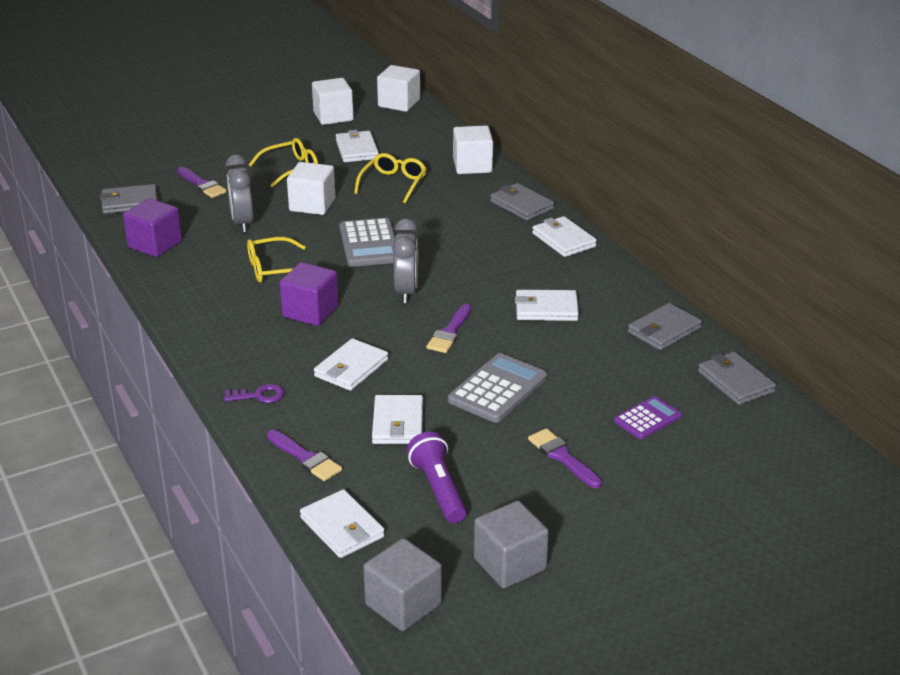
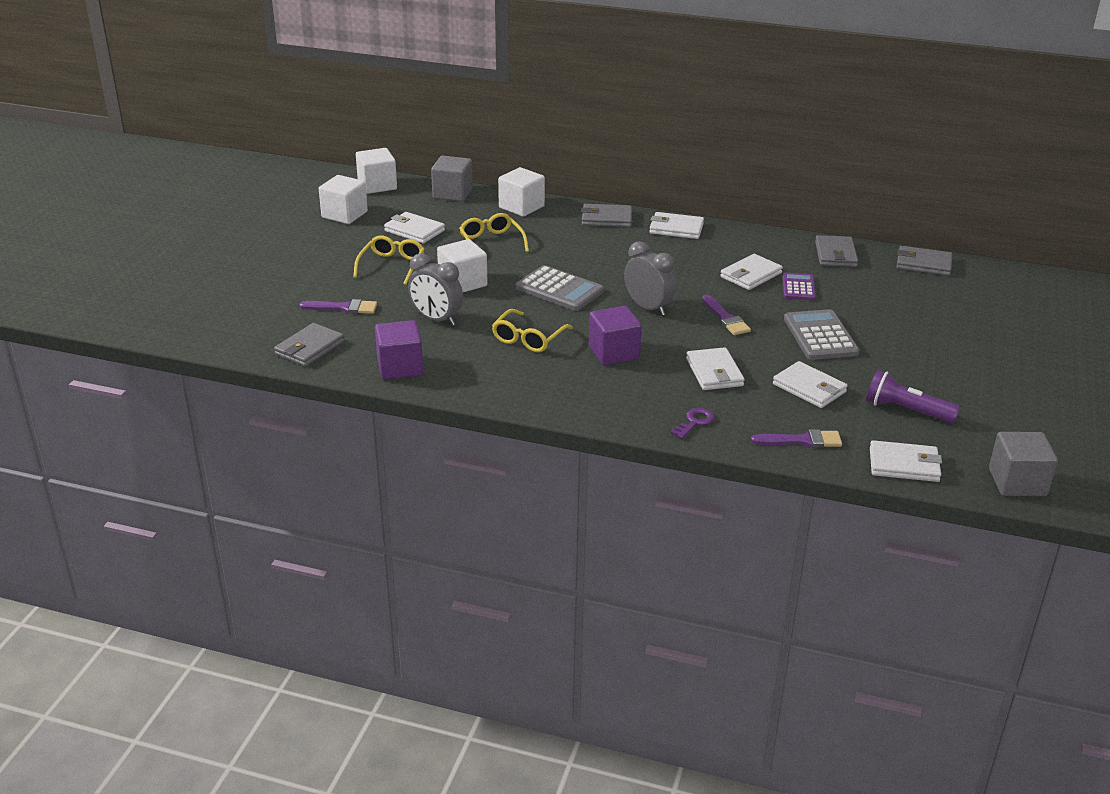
camera: 45 degrees left, 0 degrees up
(510, 564) = (1018, 425): grey cube -> grey cube (452, 193)
(562, 457) = (927, 353): purple brush -> none
(647, 418) = (924, 308): purple calculator -> purple calculator (798, 287)

